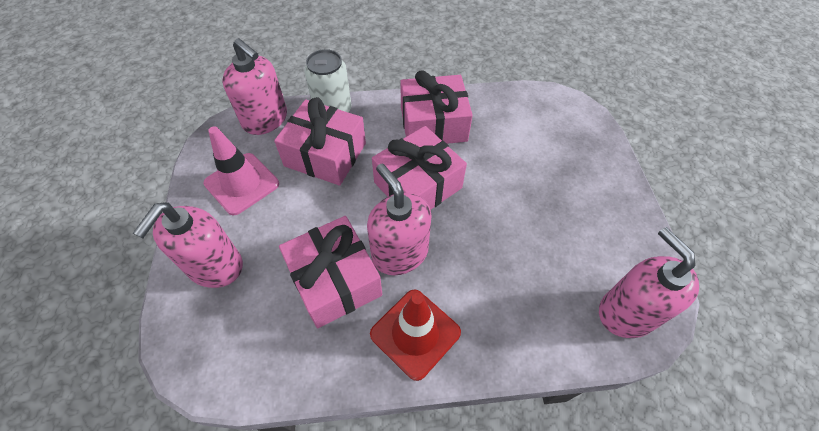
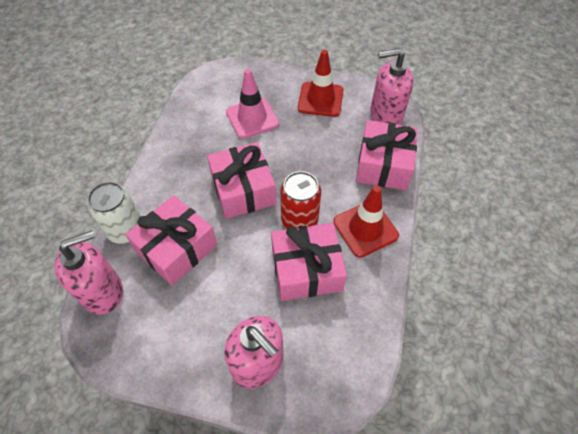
camera: 70 degrees left, 0 degrees up
(242, 183) = (174, 326): pink traffic cone -> pink traffic cone (252, 118)
(399, 253) = (299, 220): pink soap dispenser -> red can
(433, 124) = (186, 160): pink gift -> pink gift (383, 165)
(600, 221) = (320, 99): none -> red traffic cone

